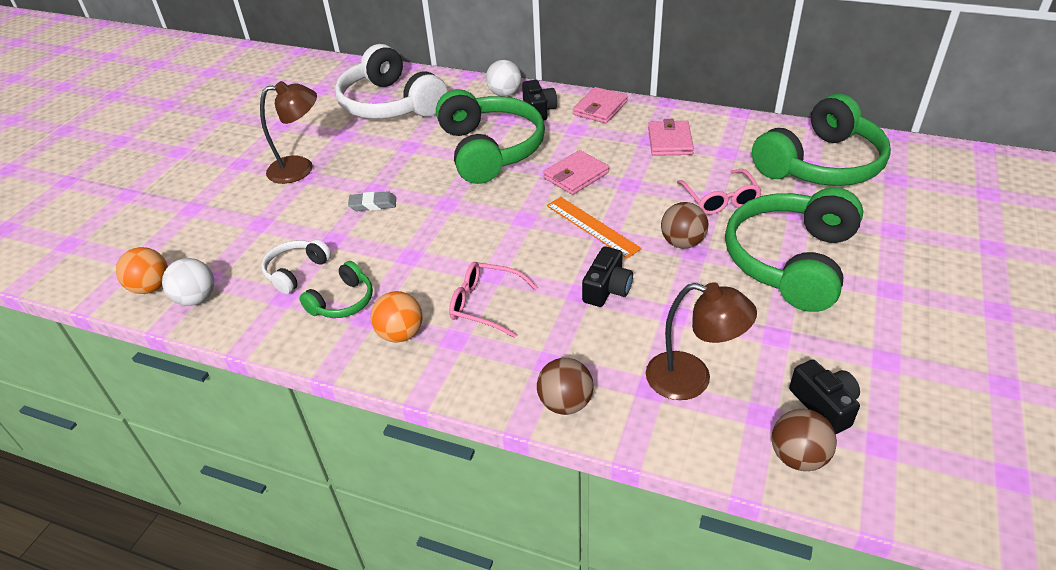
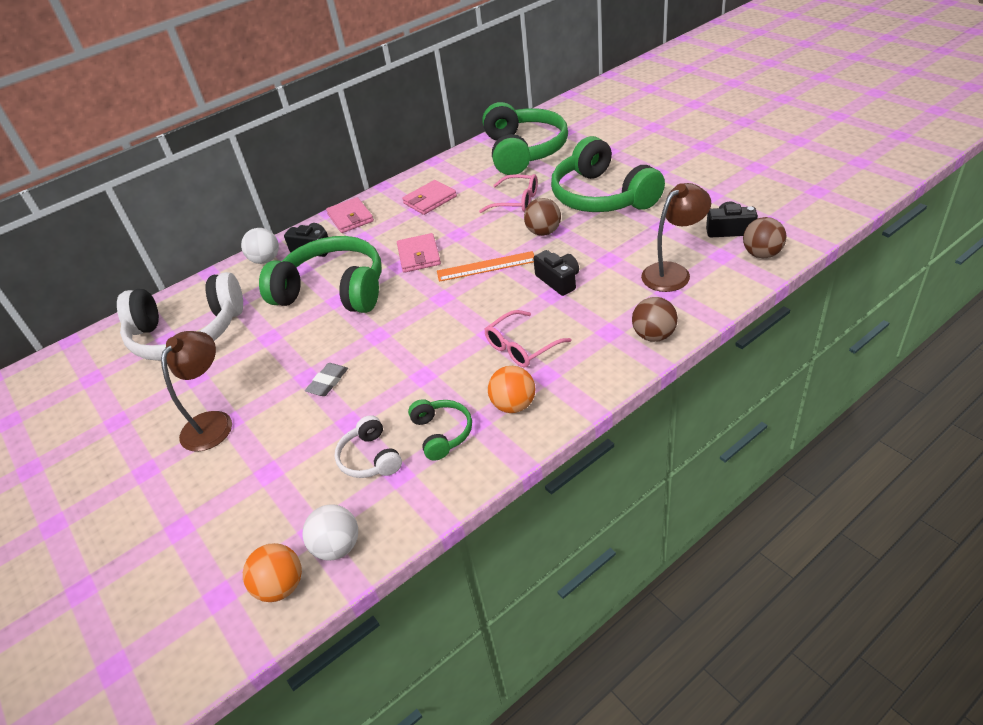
camera: 55 degrees left, 0 degrees up
(669, 141) = (430, 200): pink wallet -> pink wallet turned 75 degrees counterclockwise

